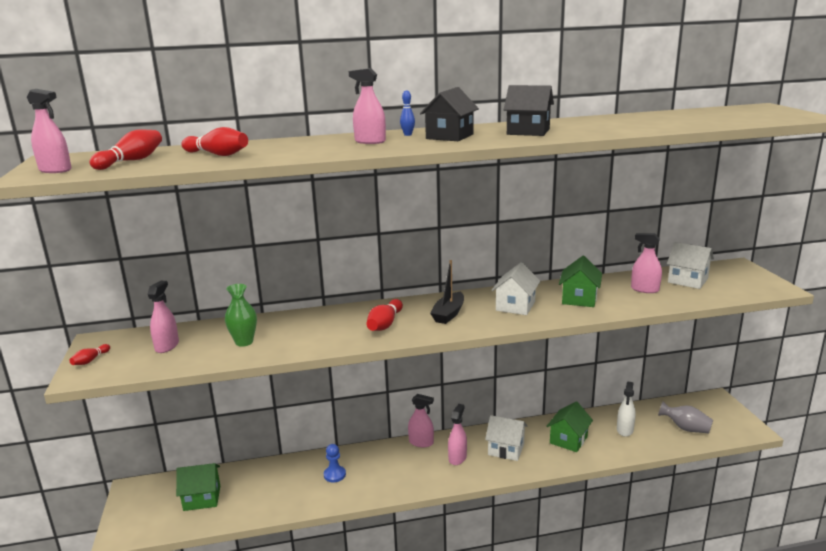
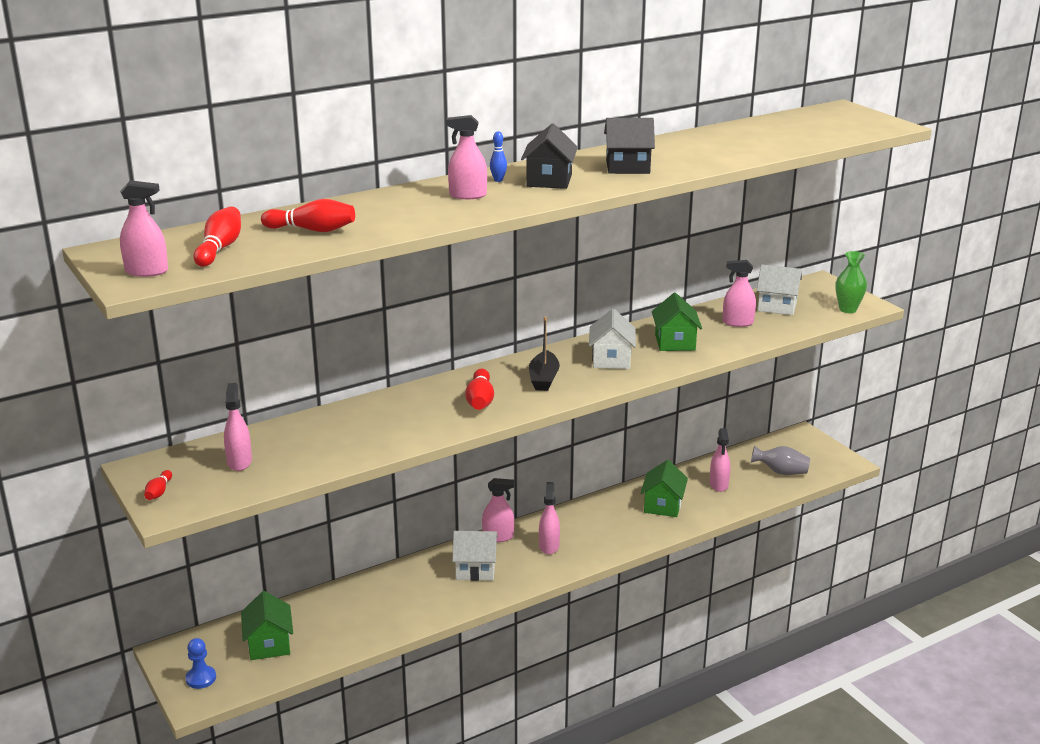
camera: 20 degrees left, 5 degrees up
(202, 498) = (269, 644): green house -> green house turned 75 degrees counterclockwise
(244, 342) = (331, 444): green vase -> green vase (847, 309)
(334, 475) = (416, 590): blue pawn -> blue pawn (201, 678)
(506, 449) = (599, 527): white house -> white house (475, 569)
(625, 430) = (719, 484): white spray bottle -> pink spray bottle

